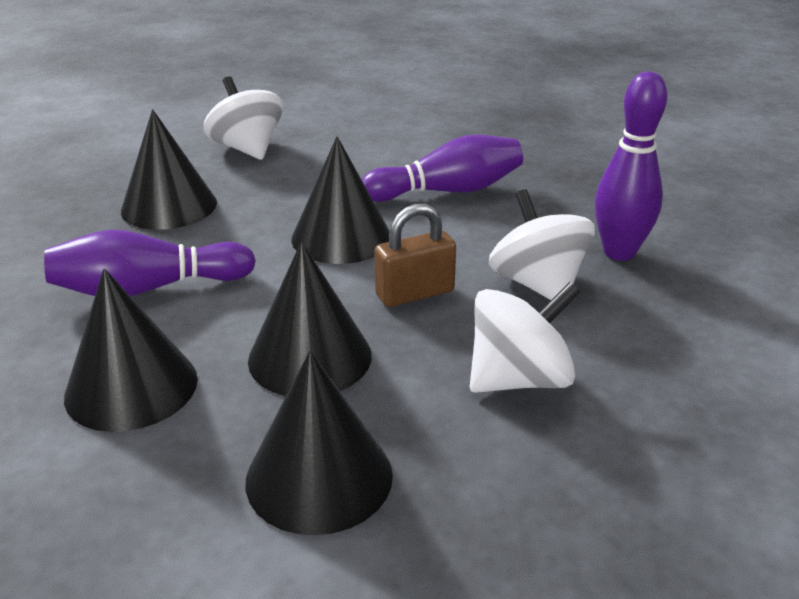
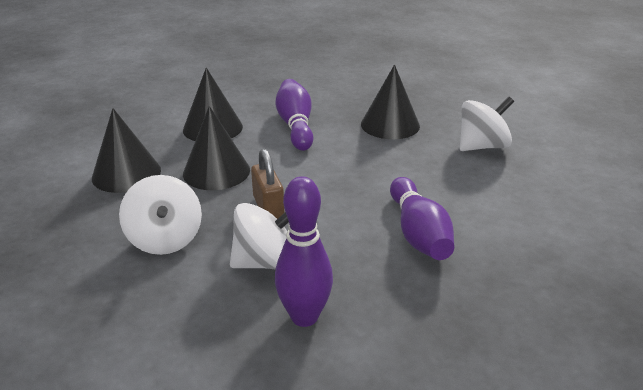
camera: 95 degrees right, 0 degrees up
(341, 237) = (345, 183): black cone -> none

